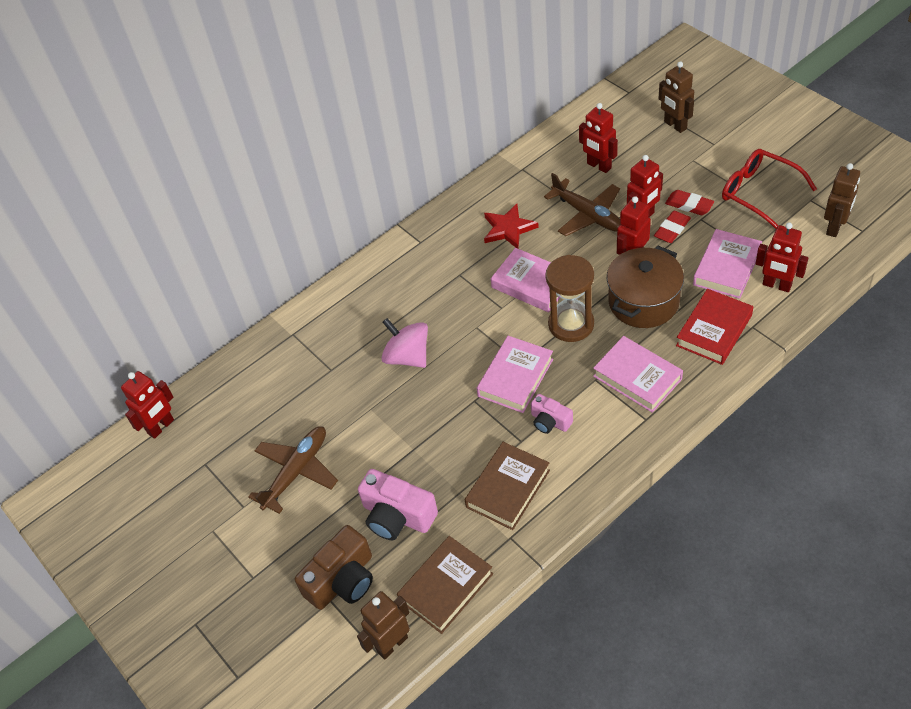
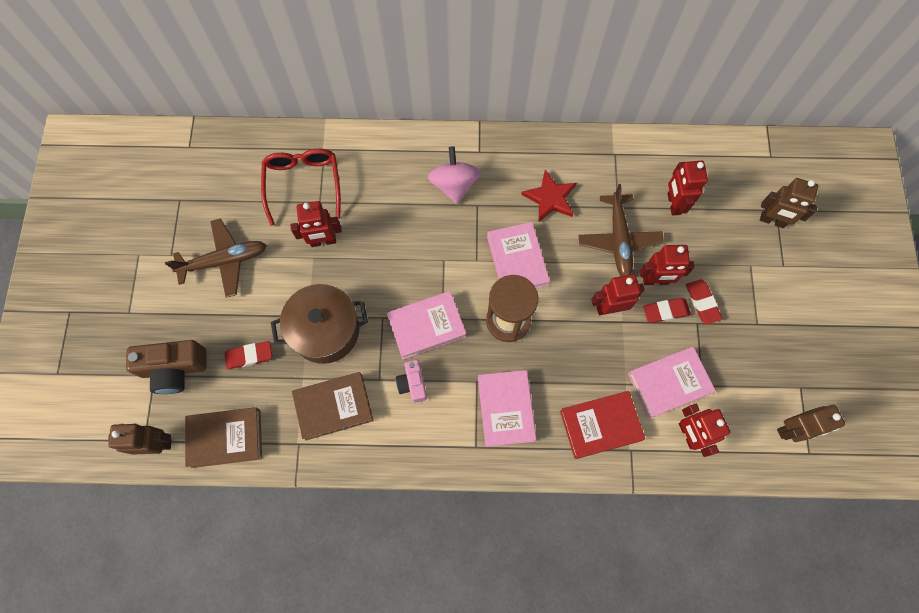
camera: 35 degrees right, 20 degrees up
(161, 427) = (181, 145): red robot -> red robot (323, 241)
(397, 516) = (249, 356): pink camera -> red eraser
(408, 357) = (376, 240): pink spinning top -> pink spinning top (454, 185)
(643, 302) = (577, 352): brown pot -> brown pot (325, 331)
(675, 125) = (772, 221): brown robot -> brown robot turned 75 degrees counterclockwise
(759, 193) = (767, 343): red glasses -> red glasses (303, 184)

